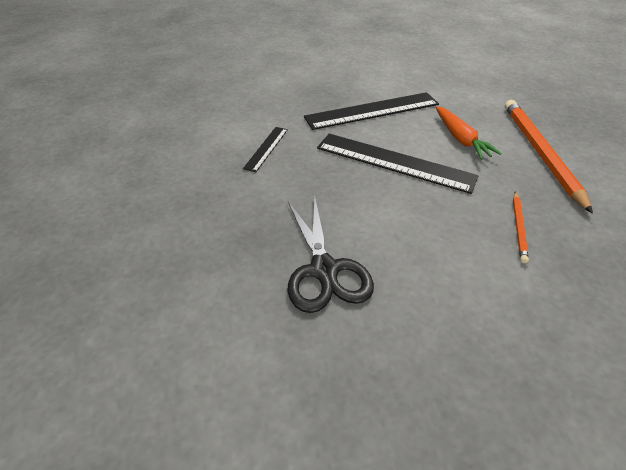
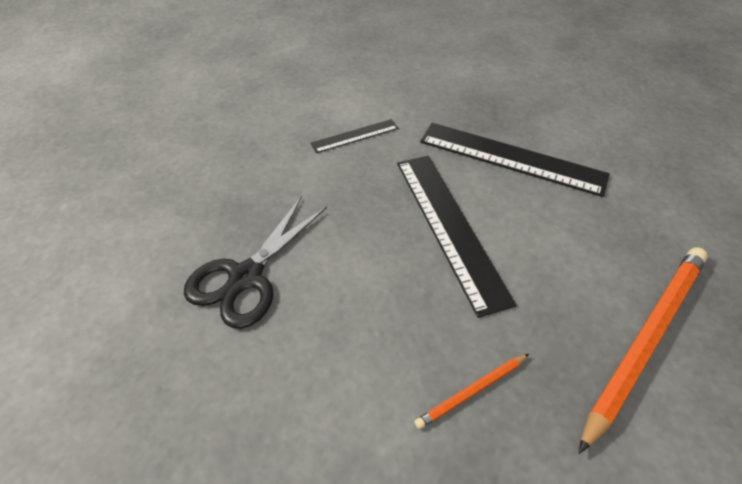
camera: 45 degrees right, 5 degrees up
(460, 139) = (565, 253): orange carrot -> none

